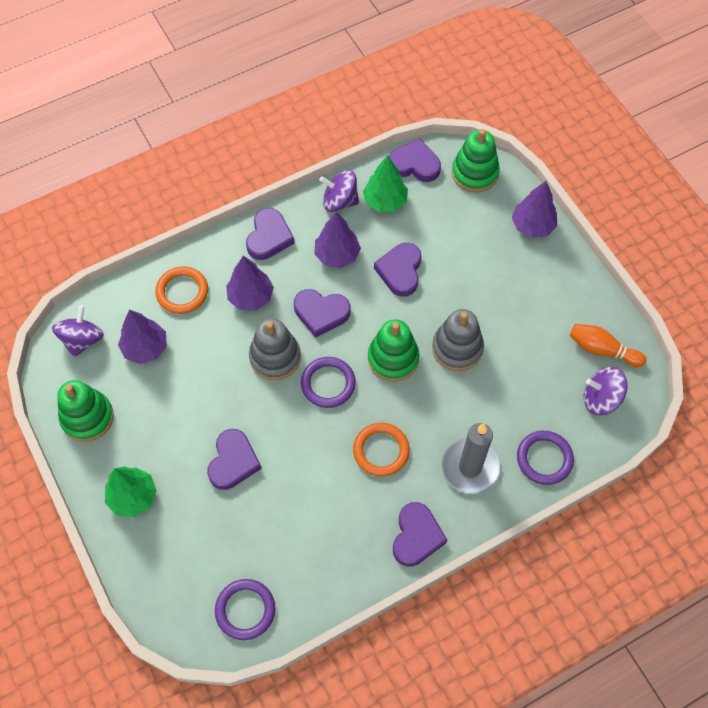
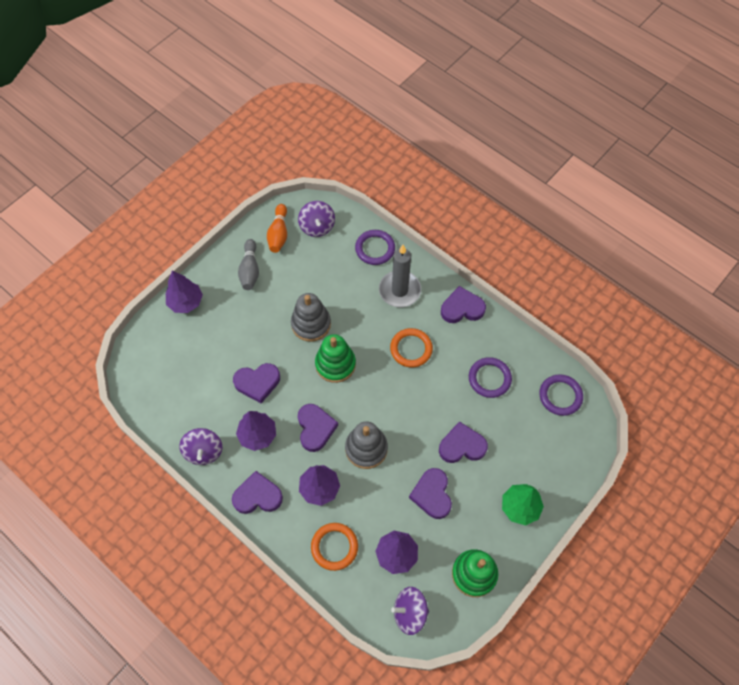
camera: 110 degrees left, 0 degrees up
(328, 384) = (373, 402): purple ring -> purple ring (489, 378)
(385, 201) = (193, 415): green tree -> none
(414, 164) = (149, 404): purple heart -> purple heart (432, 495)
(475, 173) = (146, 356): green stacking toy -> none
(556, 303) = (250, 270): none -> grey bowling pin

